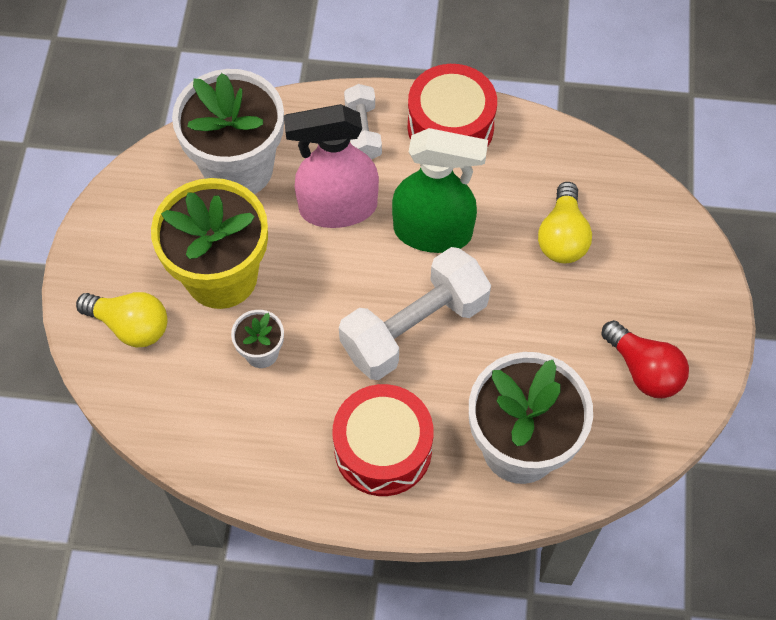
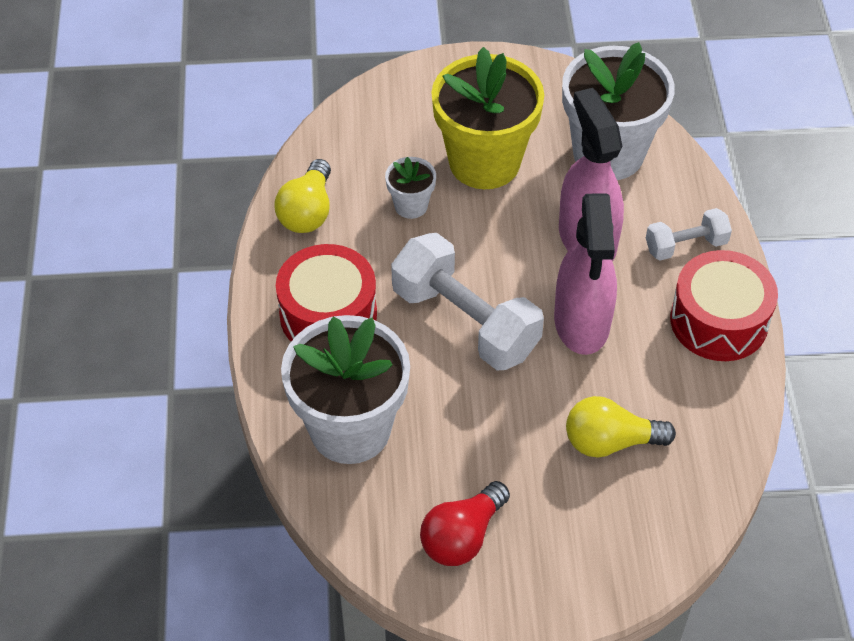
camera: 80 degrees right, 10 degrees down
(130, 326) = (417, 108): yellow light bulb -> yellow light bulb (307, 211)
(433, 232) = (581, 323): green spray bottle -> pink spray bottle

